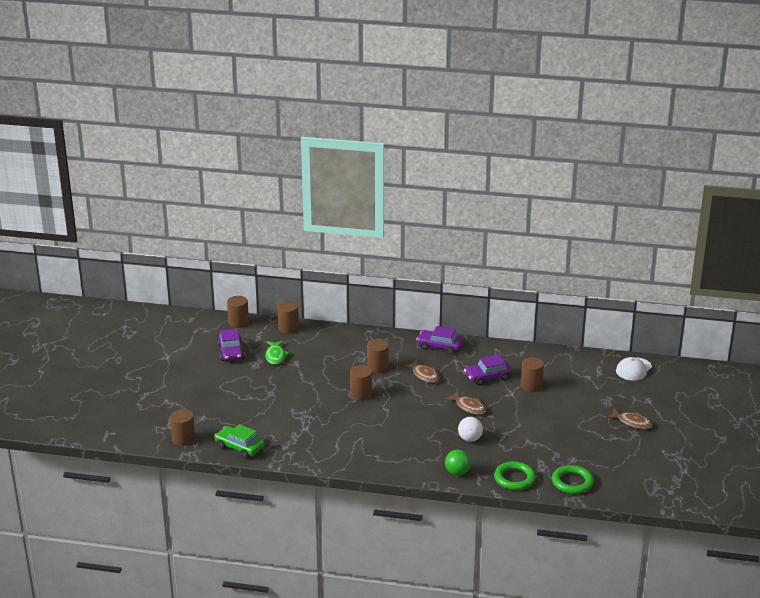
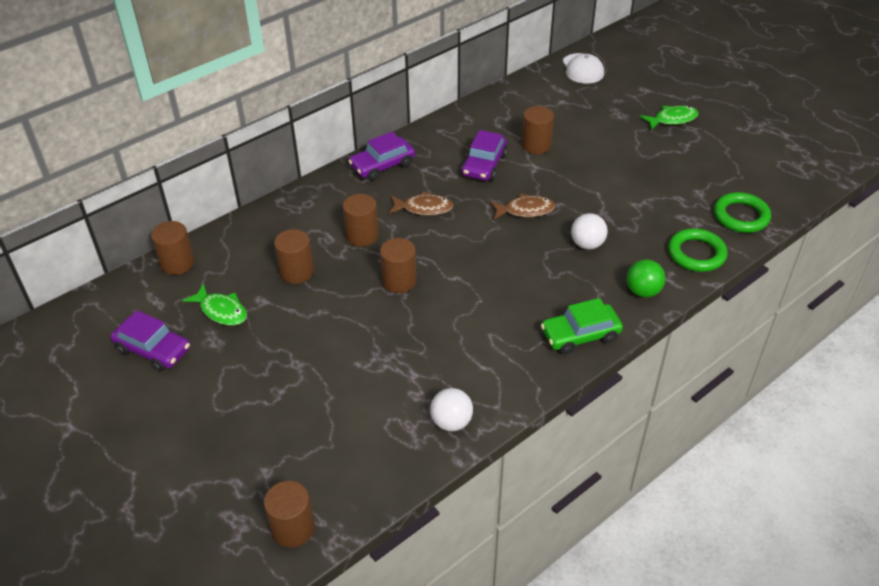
camera: 50 degrees left, 15 degrees up
(238, 322) = (98, 302): brown cylinder -> brown cylinder (296, 272)
(239, 447) = (382, 471): green car -> green car (580, 335)
(290, 452) = (451, 422): none -> white ball
(632, 422) = (672, 119): brown fish -> green fish

